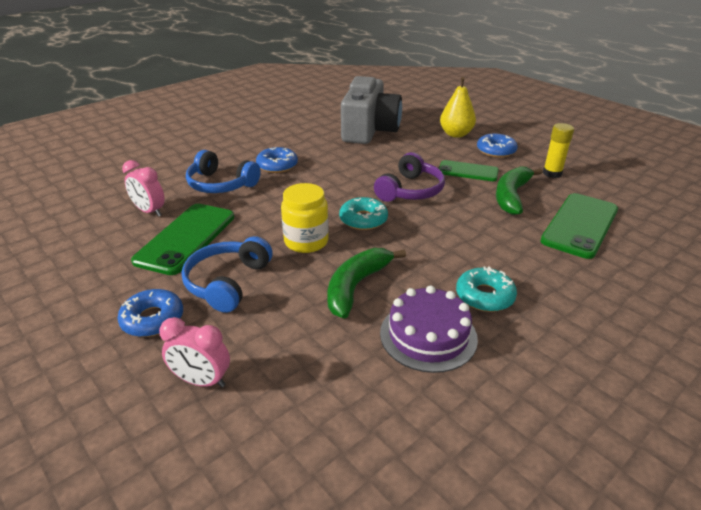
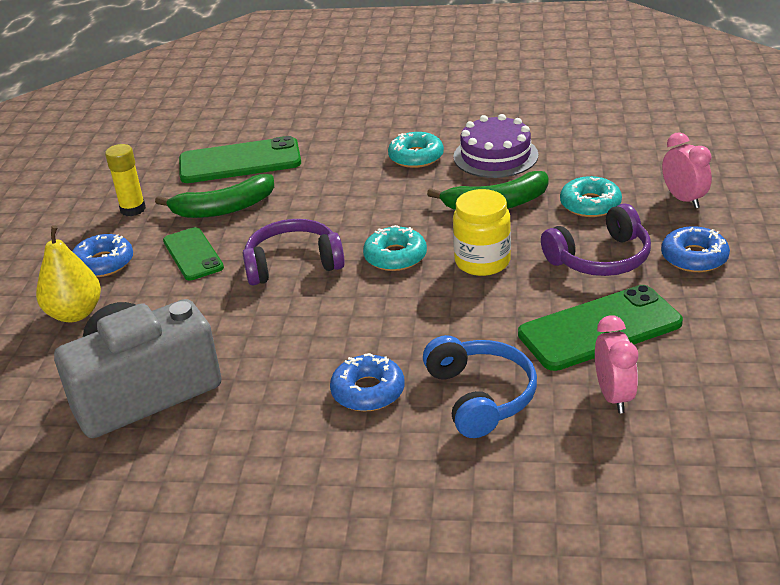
camera: 130 degrees left, 0 degrees up
(228, 282) = (600, 258): blue headphones -> purple headphones
(283, 327) = (590, 204): none -> turquoise donut

